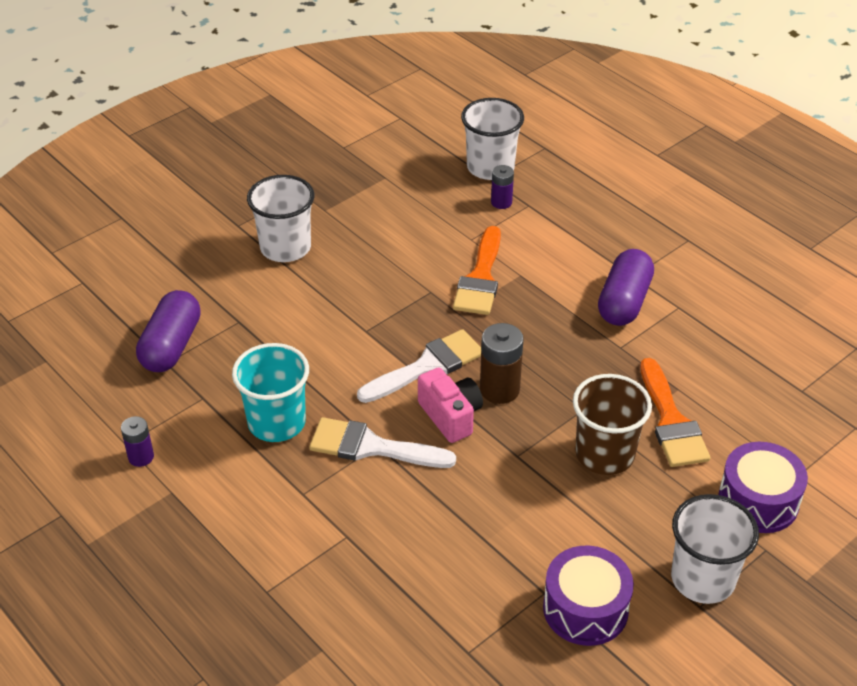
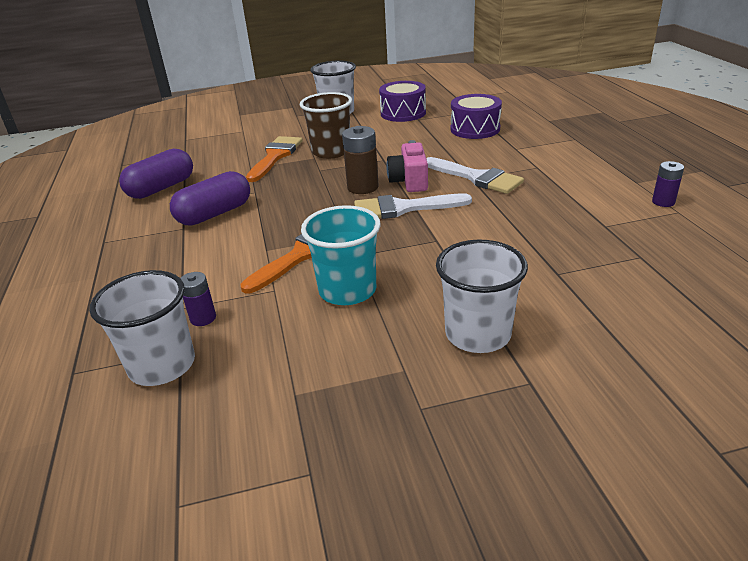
camera: 150 degrees left, 10 degrees down
(171, 346) = (635, 268): purple capsule -> purple capsule (161, 188)
(276, 422) = (543, 200): turquoise cup -> turquoise cup (347, 290)
(758, 501) = (276, 127): purple drum -> purple drum (475, 129)

